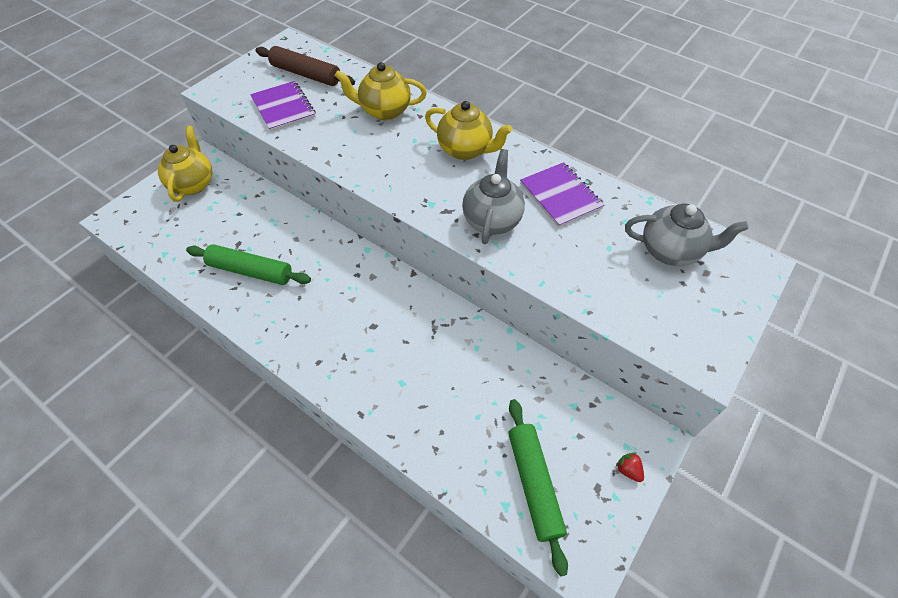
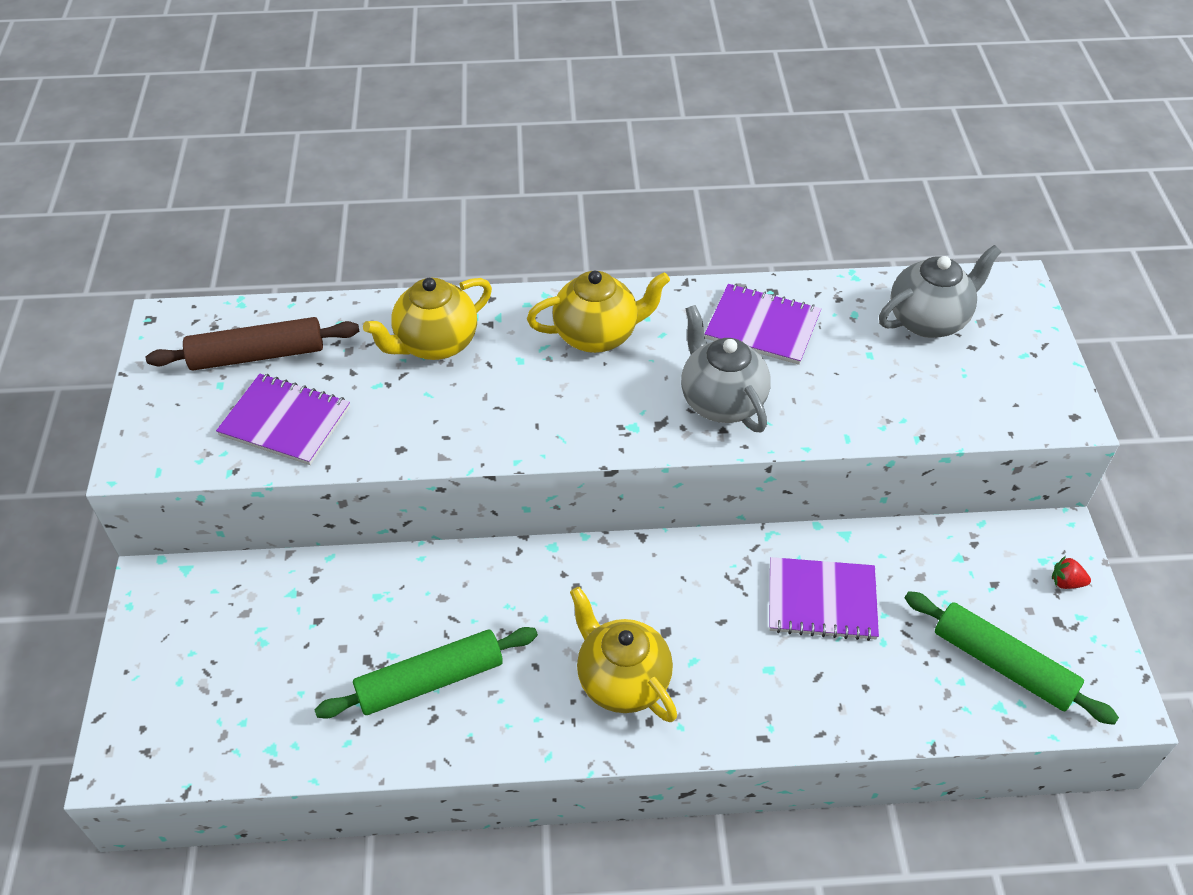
camera: 40 degrees left, 5 degrees down
(193, 184) = (191, 627): yellow teapot -> yellow teapot (622, 680)
(468, 370) = (821, 600): none -> purple notebook

